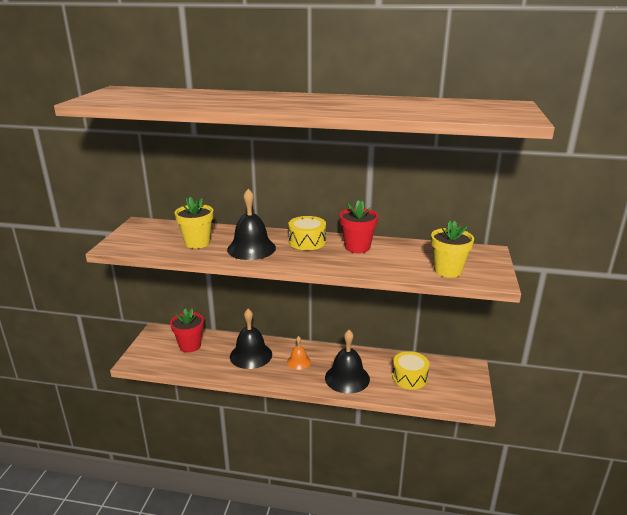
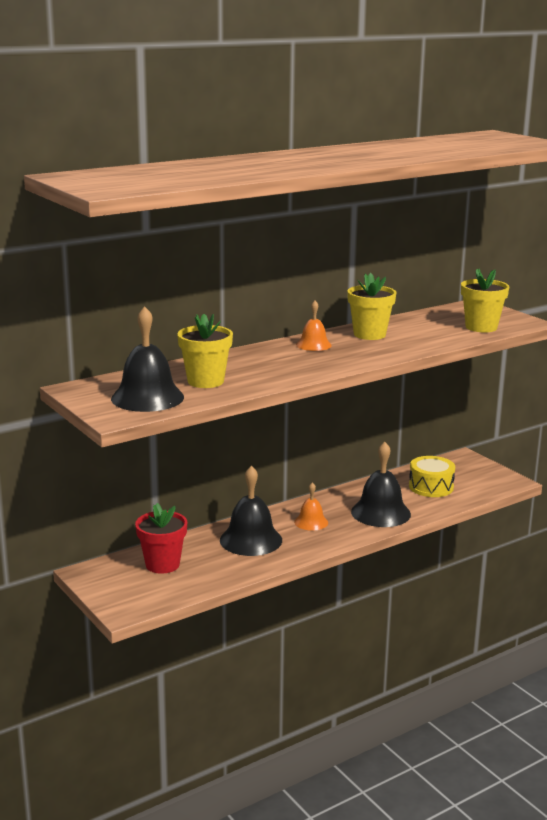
camera: 45 degrees left, 5 degrees down
(251, 248) = (276, 367): black bell -> black bell (147, 397)
(307, 242) = (313, 345): yellow drum -> orange bell
(357, 247) = (369, 334): red flower pot -> yellow flower pot

